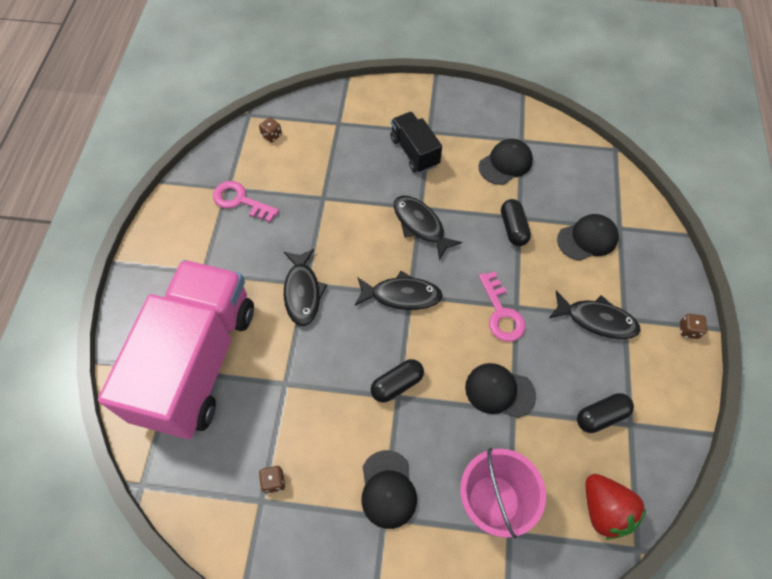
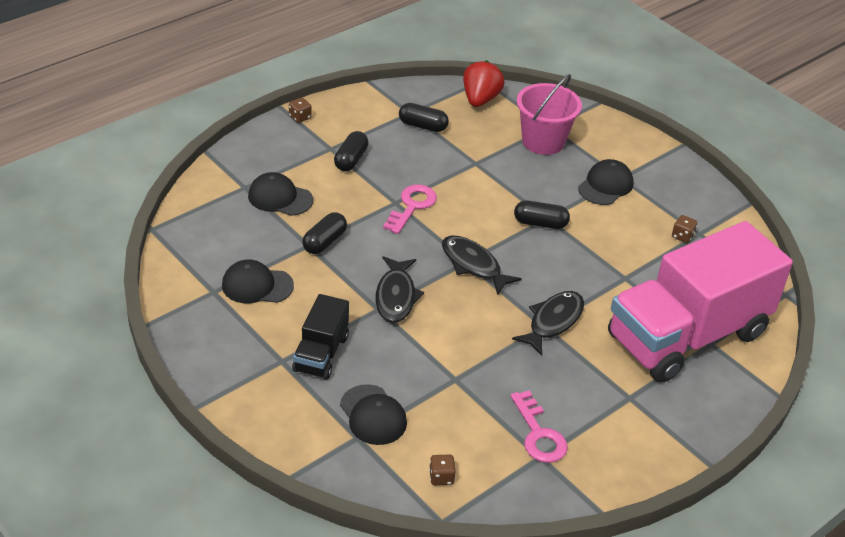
camera: 140 degrees left, 20 degrees down
(499, 391) = (472, 175): black cap -> black cap (373, 415)
(597, 320) = (351, 160): black fish -> black capsule

